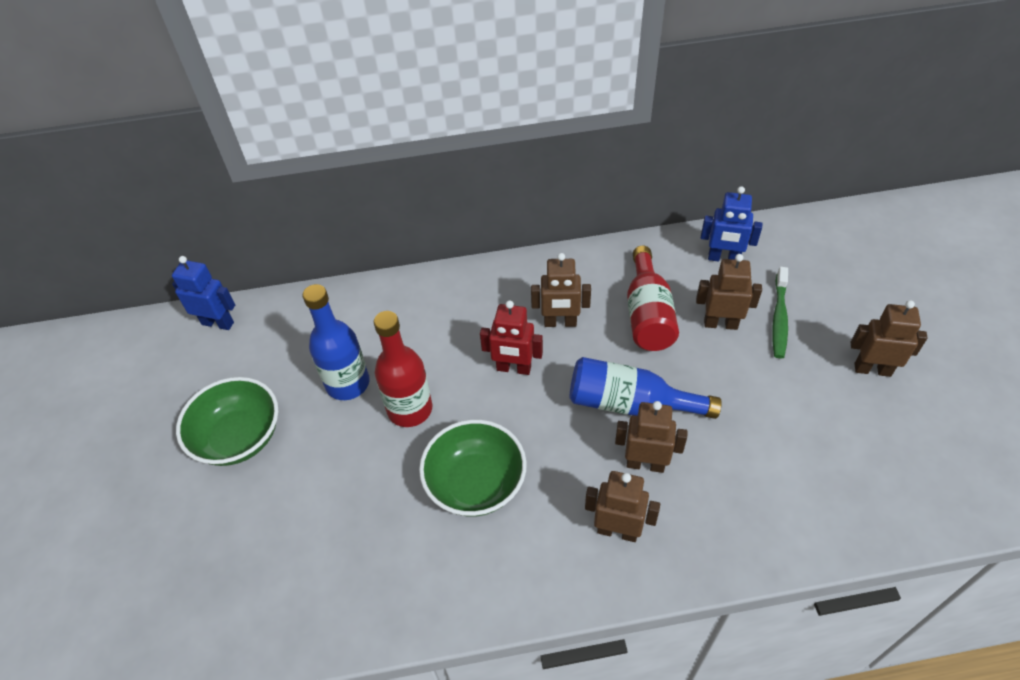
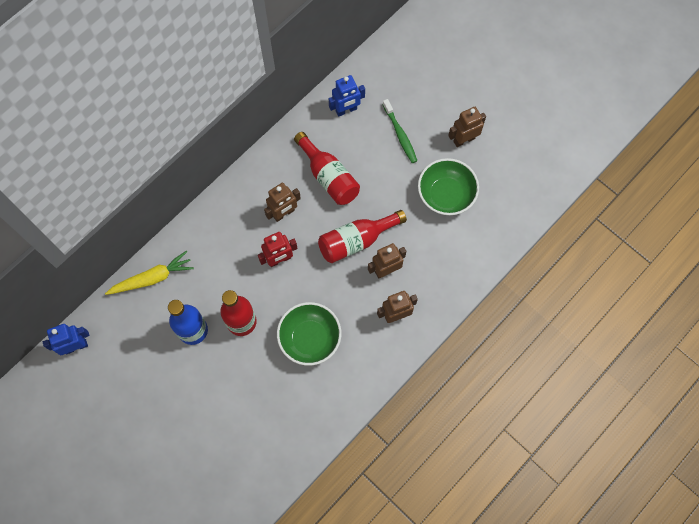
camera: 40 degrees left, 20 degrees up
(239, 437) = (160, 402): green bowl -> green bowl (446, 195)
(356, 304) = (152, 278): none -> yellow carrot
(630, 404) = (356, 241): blue bottle -> red bottle
(720, 324) = (371, 158): brown robot -> none

